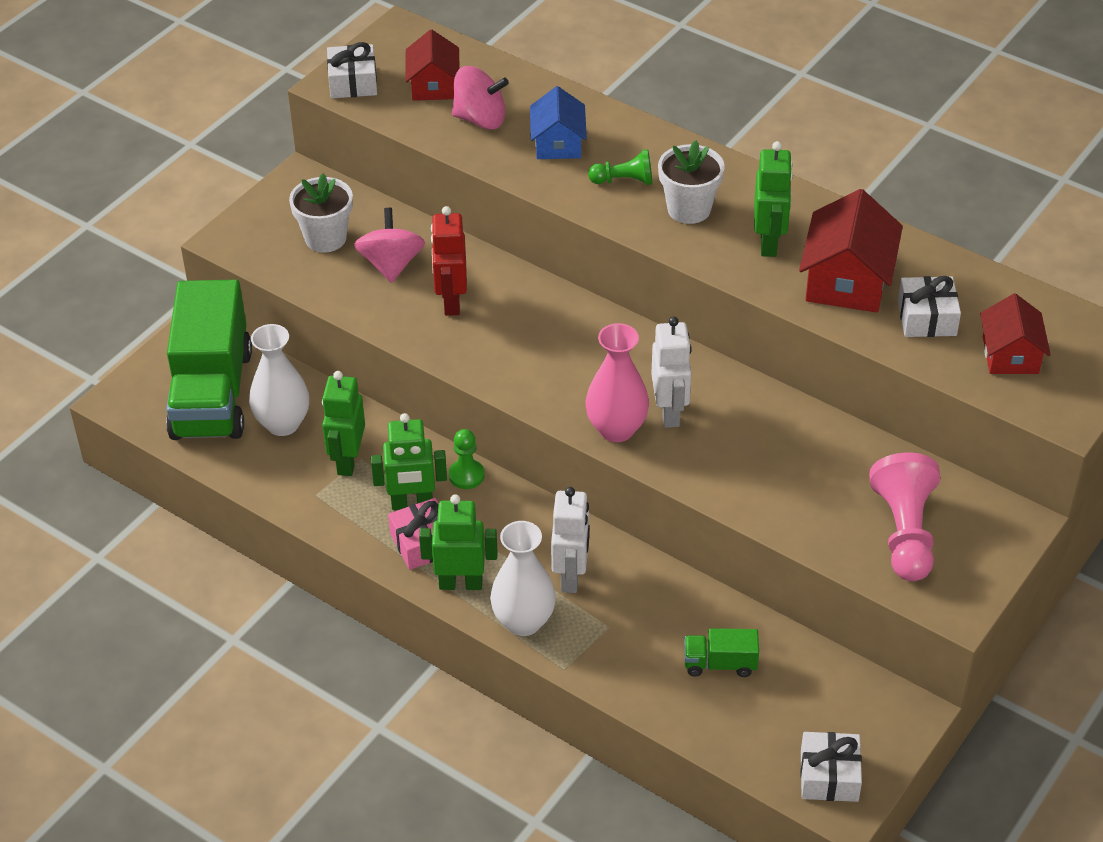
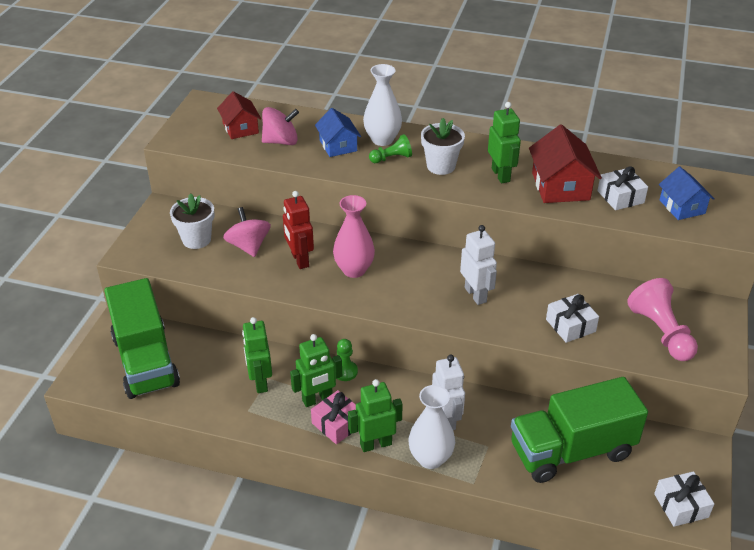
camera: 20 degrees left, 5 degrees down
(283, 424) = (204, 369): white vase -> white vase (382, 139)
(353, 82) = (186, 136): white gift -> white gift (570, 325)
(616, 429) = (448, 313): pink vase -> pink vase (354, 270)
(720, 664) = (571, 450): green truck -> green truck, size x2.40
(1010, 355) = (682, 207): red house -> blue house

